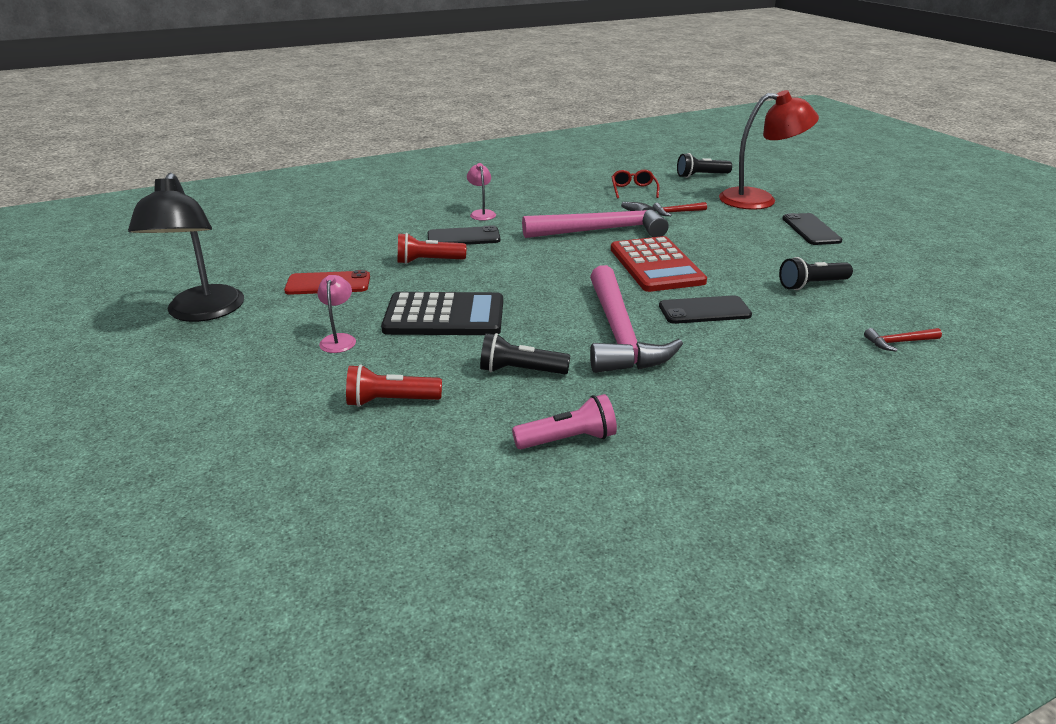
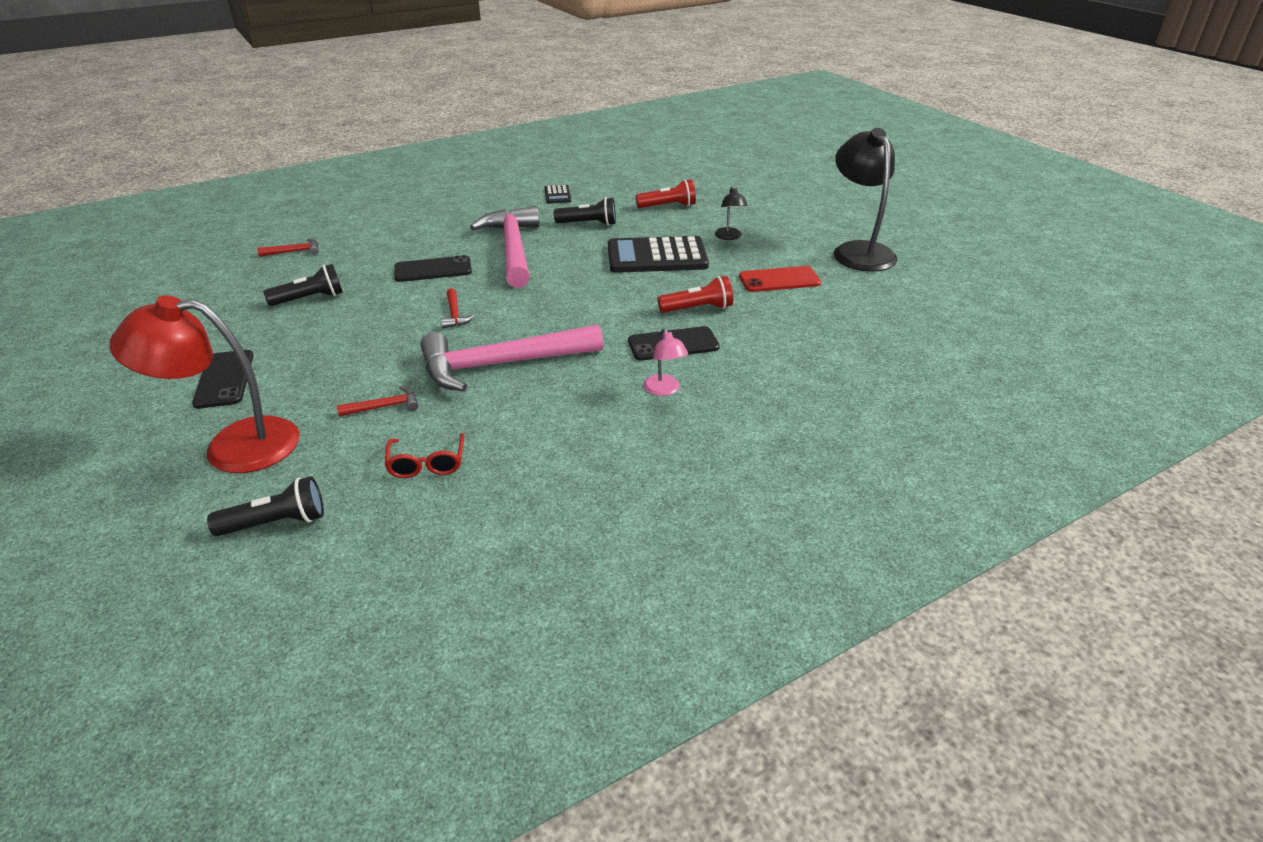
camera: 175 degrees right, 5 degrees up
(339, 339) = (729, 237): pink lamp -> black lamp
(568, 439) = (557, 195): pink flashlight -> black calculator
(656, 265) = (455, 314): red calculator -> red hammer

